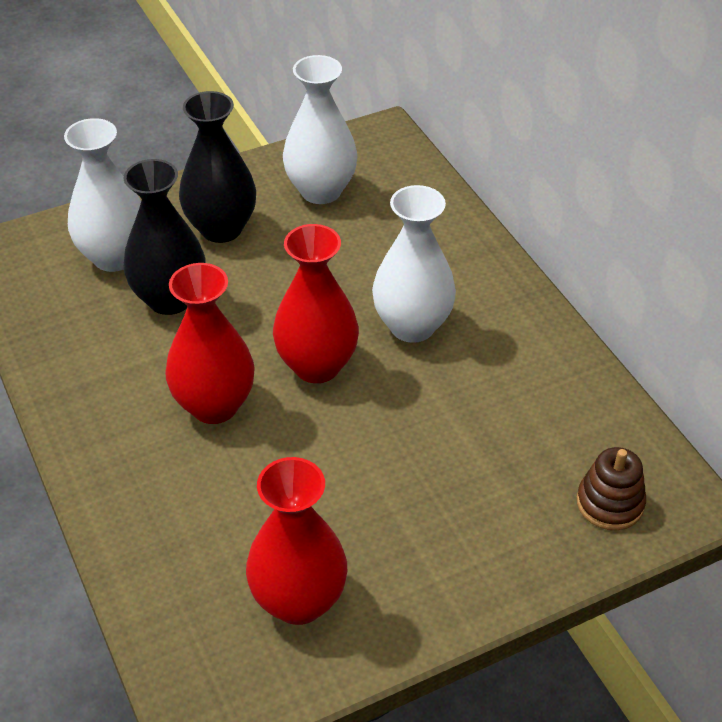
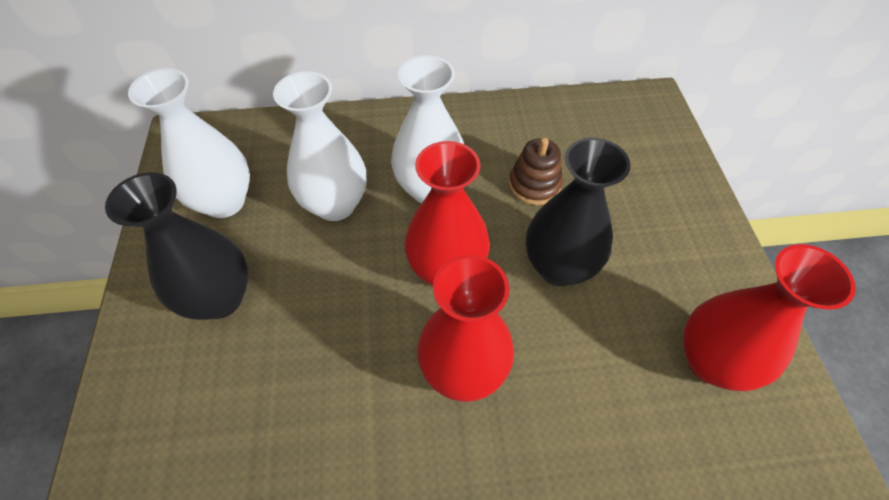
camera: 70 degrees left, 10 degrees up
(114, 257) = (194, 419): white vase -> white vase (335, 204)
(170, 299) = (295, 375): black vase -> black vase (559, 267)
(610, 503) = (645, 136): brown stacking toy -> brown stacking toy (534, 185)

